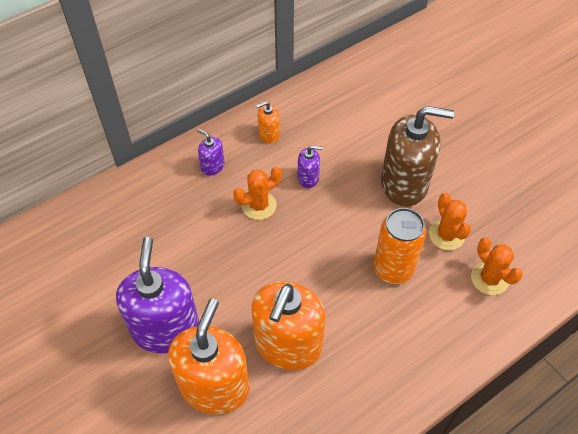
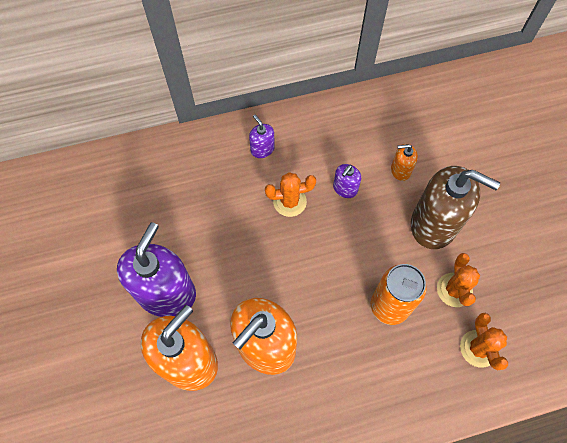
camera: 20 degrees right, 10 degrees up
(269, 134) = (325, 133): orange soap dispenser -> orange soap dispenser (400, 170)
(308, 178) = (345, 189): purple soap dispenser -> purple soap dispenser turned 105 degrees clockwise

